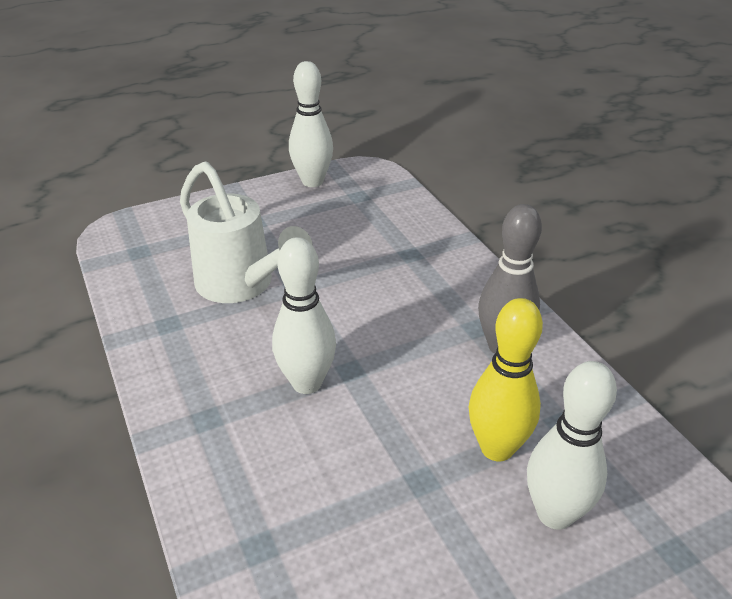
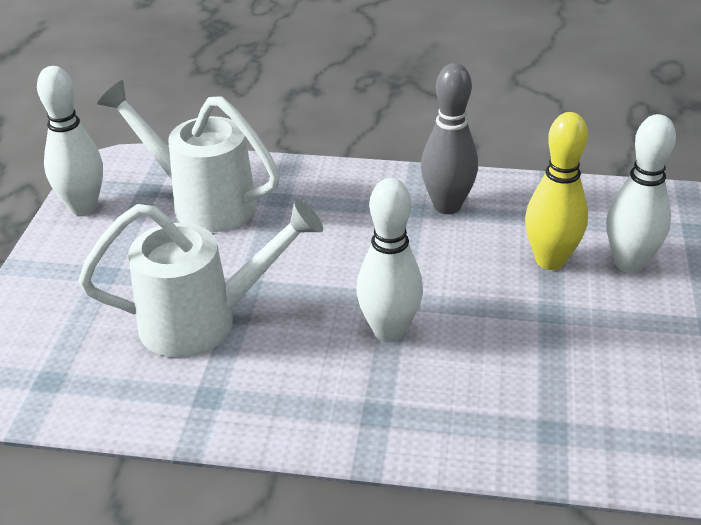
camera: 55 degrees left, 0 degrees up
(368, 223) = (201, 202): none -> white watering can

